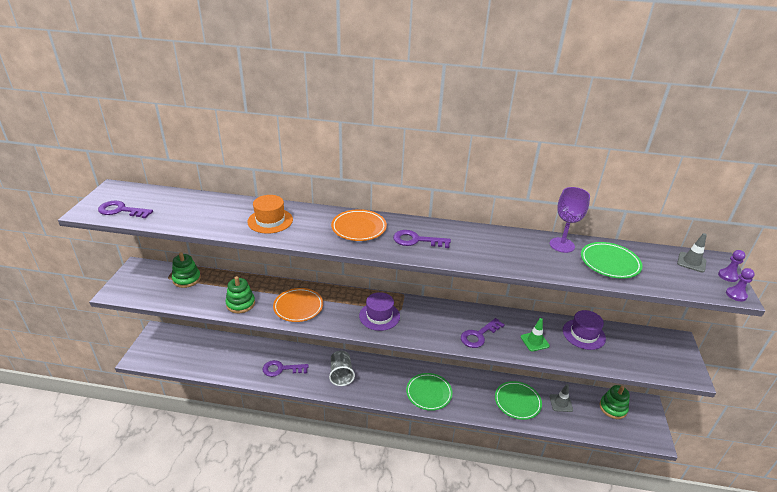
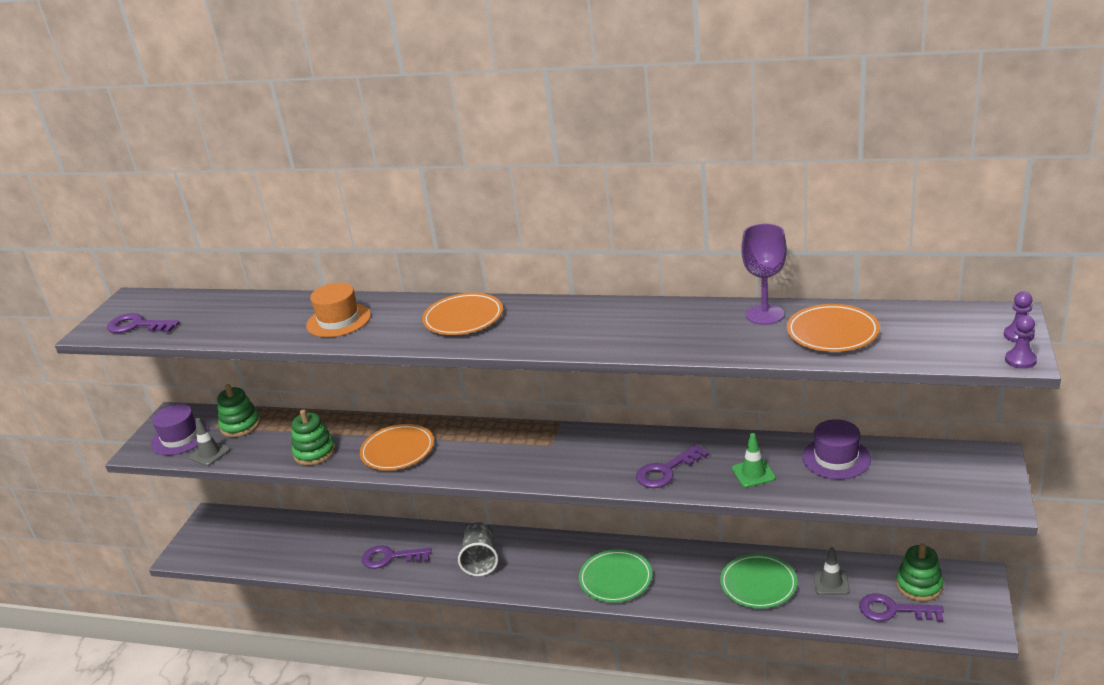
camera: 10 degrees right, 5 degrees down
(379, 316) = (517, 455): purple hat -> purple hat (180, 438)
(416, 240) = (544, 327): purple key -> purple key (893, 610)
(609, 263) = (832, 333): green plate -> orange plate
(691, 262) = (966, 321): grey traffic cone -> grey traffic cone (209, 453)

